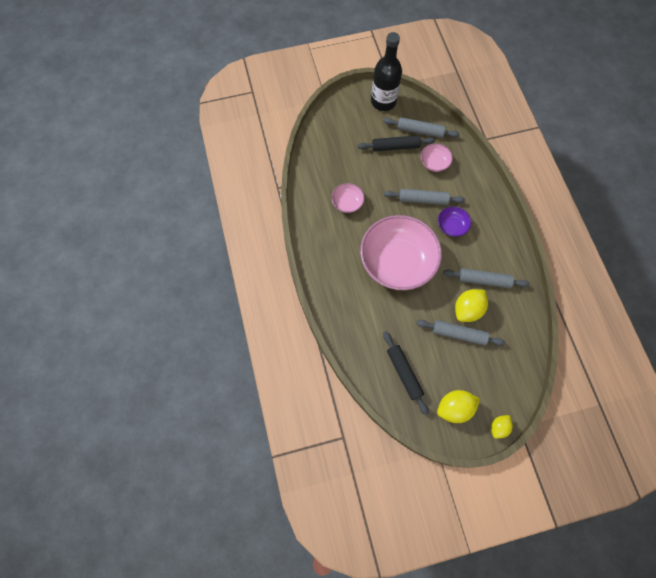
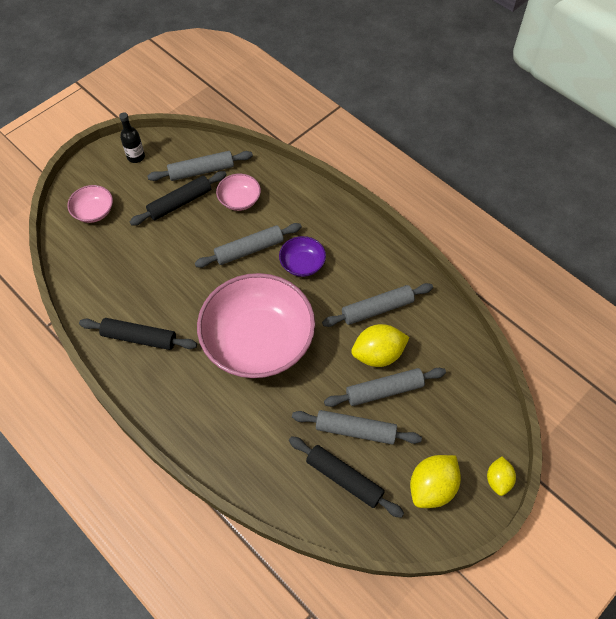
camera: 30 degrees left, 10 degrees down
(327, 223) = (139, 338): none -> black rolling pin
(347, 203) = (153, 300): pink bowl -> pink bowl (94, 212)
(383, 101) = (136, 157): black bottle -> black bottle, size x0.50
(427, 348) = (355, 430): none -> grey rolling pin
(467, 309) = (378, 354): yellow lemon -> yellow lemon turned 60 degrees clockwise

